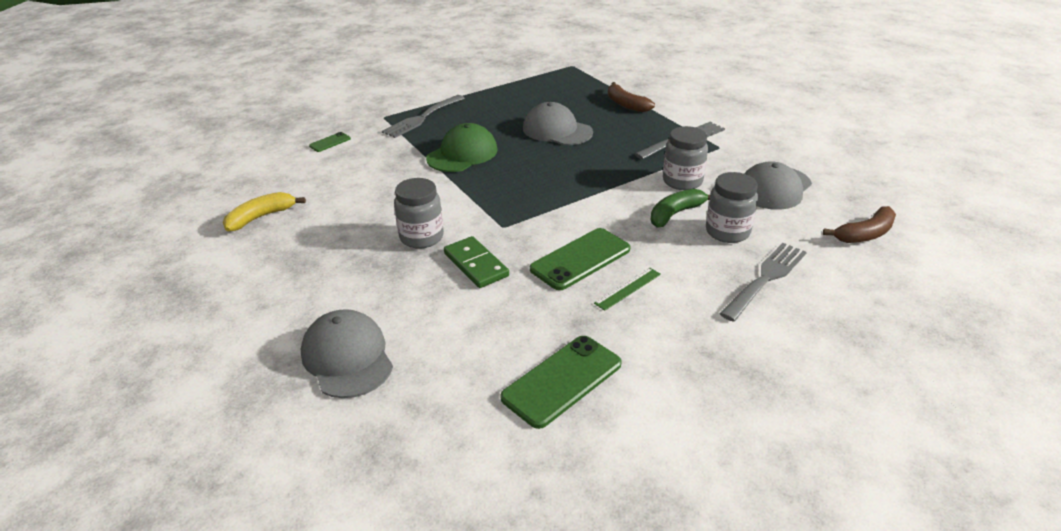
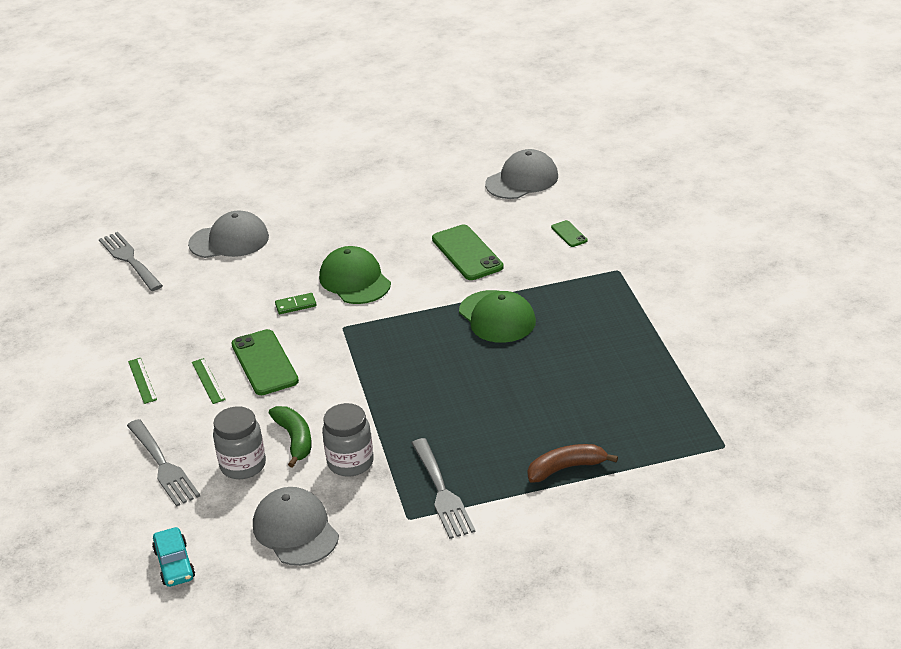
camera: 110 degrees right, 0 degrees up
(261, 217) = (440, 199): yellow banana -> none
(421, 237) = (355, 280): grey jar -> green cap
(422, 118) = (602, 297): grey fork -> grey fork (130, 260)
(476, 265) = (296, 305): green domino -> green domino, size x0.62
(557, 130) = (519, 393): grey cap -> grey cap (522, 180)
(562, 381) = (137, 328): green phone -> green phone (467, 253)
(655, 339) = (142, 380): none -> green ruler
(865, 234) = (174, 564): brown banana -> turquoise car

